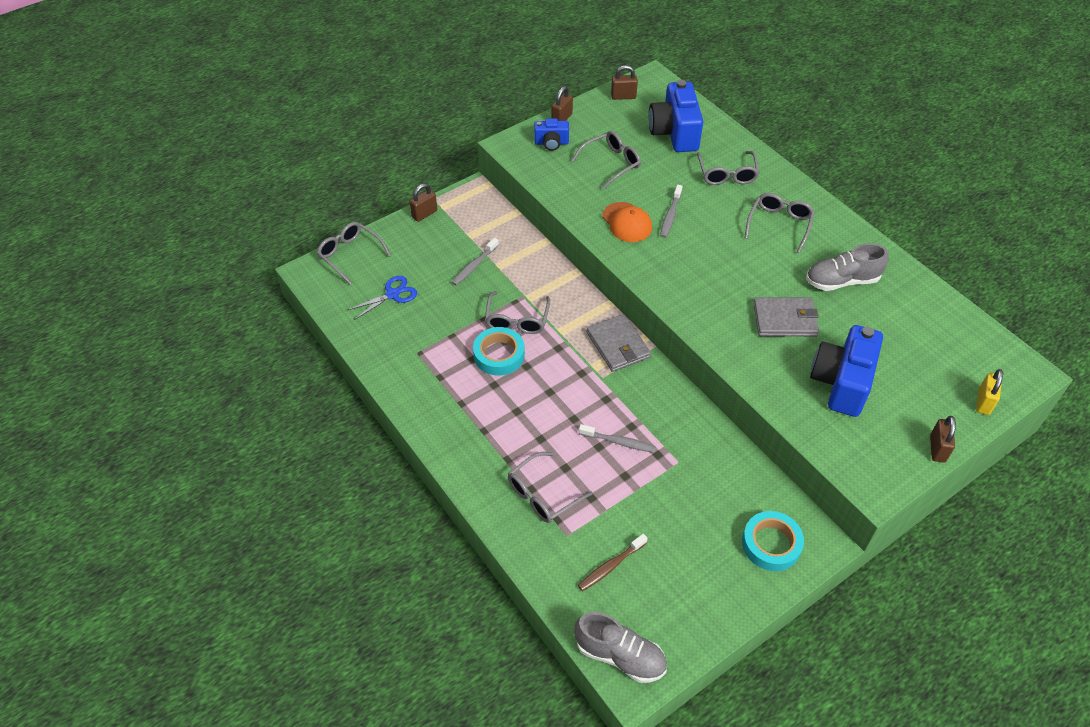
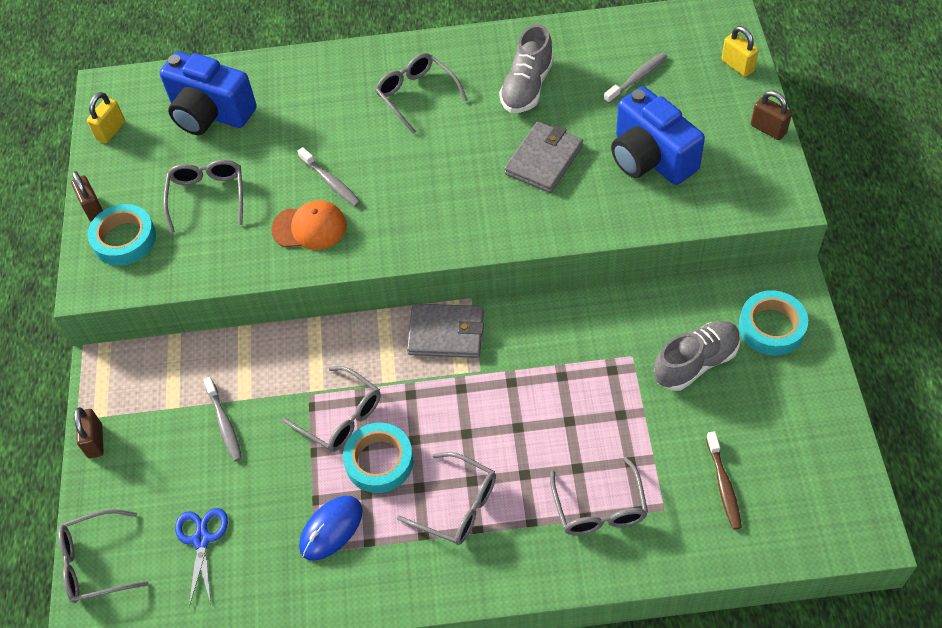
camera: 55 degrees left, 5 degrees up
(437, 353) = (331, 529): none -> blue mouse
(551, 143) = (124, 239): blue camera -> turquoise tape
(619, 442) = (575, 398): grey toothbrush -> grey toothbrush (637, 78)
(620, 656) = (831, 529): grey shoe -> grey shoe (696, 363)
(623, 96) = (111, 131): brown padlock -> yellow padlock
(727, 174) = (311, 100): grey glasses -> grey glasses (457, 506)

